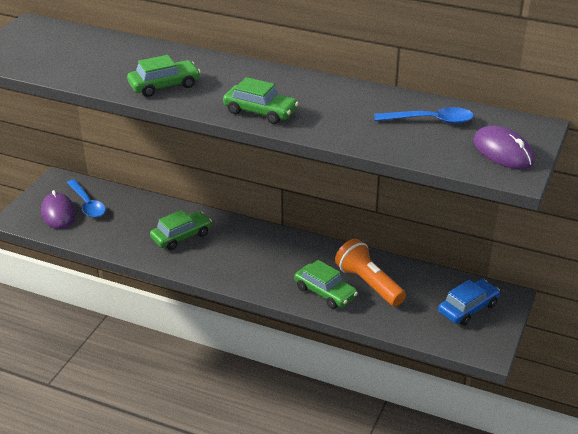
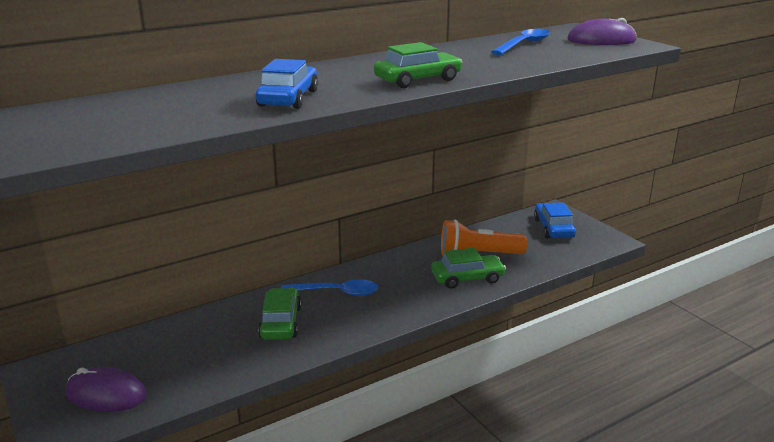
camera: 55 degrees left, 10 degrees down
(87, 204) = (124, 365): blue spoon -> blue spoon (336, 292)
(164, 85) = (288, 98): green car -> blue car

